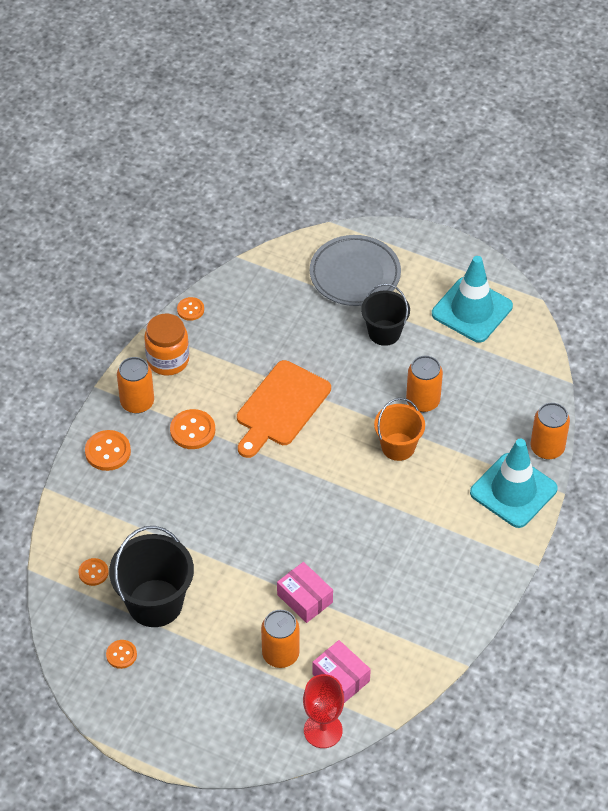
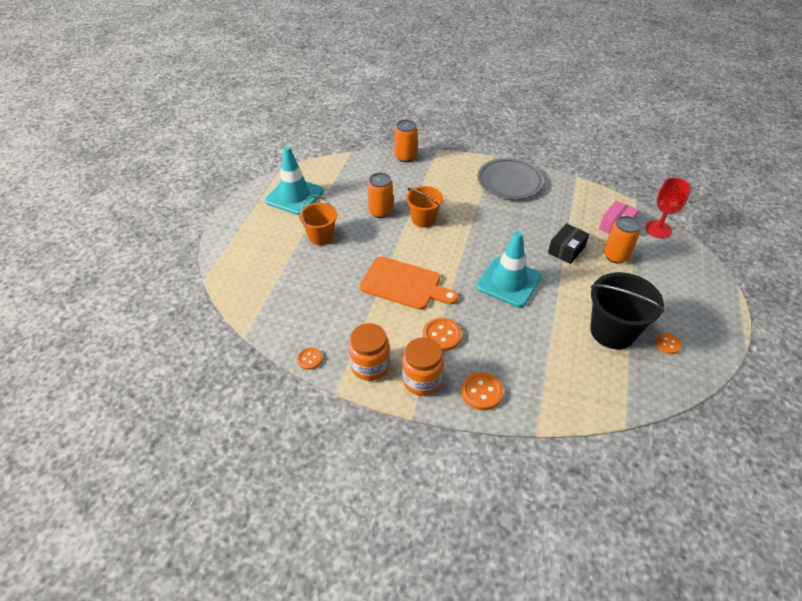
camera: 100 degrees left, 5 degrees down
(93, 572) = (605, 377): orange button -> none
(137, 402) = (422, 380): orange can -> orange jar
(305, 598) = (566, 250): pink box -> black box
(355, 274) = (263, 258): grey plate -> grey plate (509, 182)
(384, 332) = (321, 236): black bucket -> orange bucket
(513, 491) = (443, 167): turquoise traffic cone -> turquoise traffic cone (508, 282)

